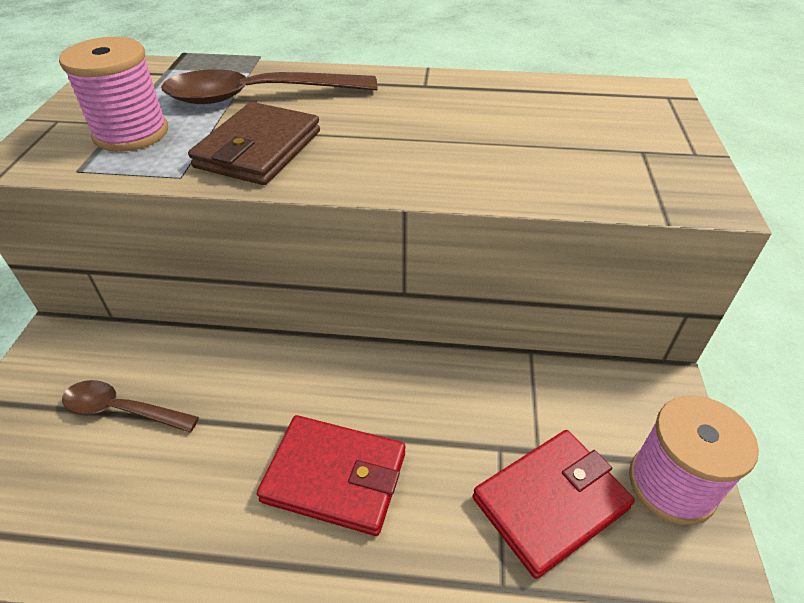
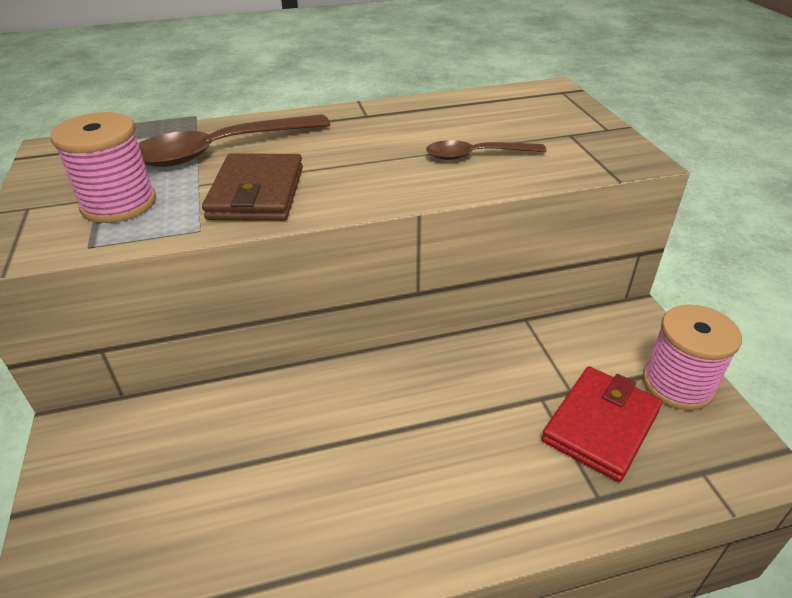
camera: 20 degrees left, 5 degrees down
(122, 410) = (187, 472): brown spoon -> brown spoon (477, 155)
(335, 477) = (421, 463): red wallet -> none

